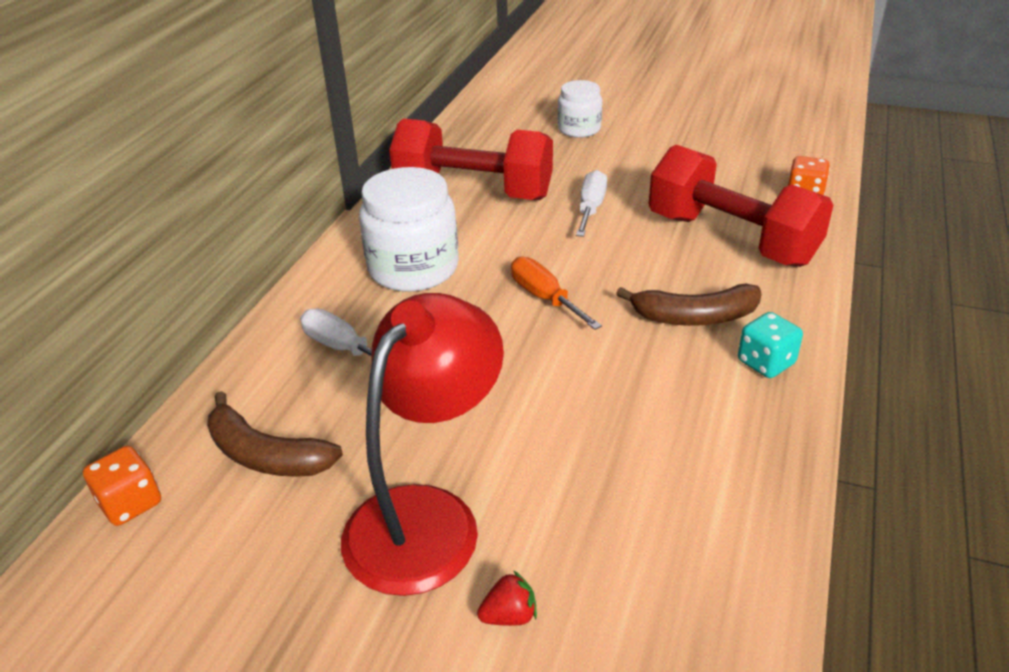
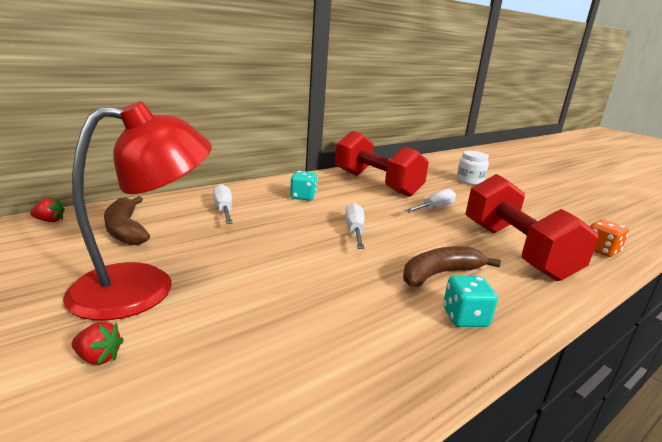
camera: 30 degrees right, 15 degrees down
(130, 503) = (50, 220): orange dice -> red strawberry
(413, 268) = (303, 197): white jar -> turquoise dice
(545, 298) = (354, 231): orange screwdriver -> white screwdriver
(694, 317) = (440, 274): brown banana -> brown banana turned 120 degrees clockwise

